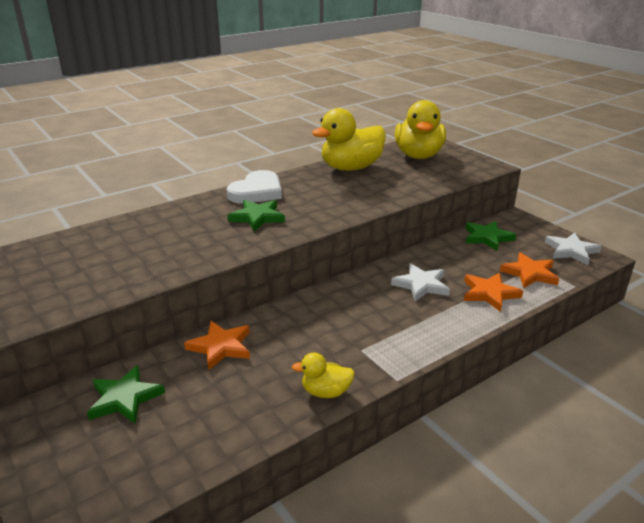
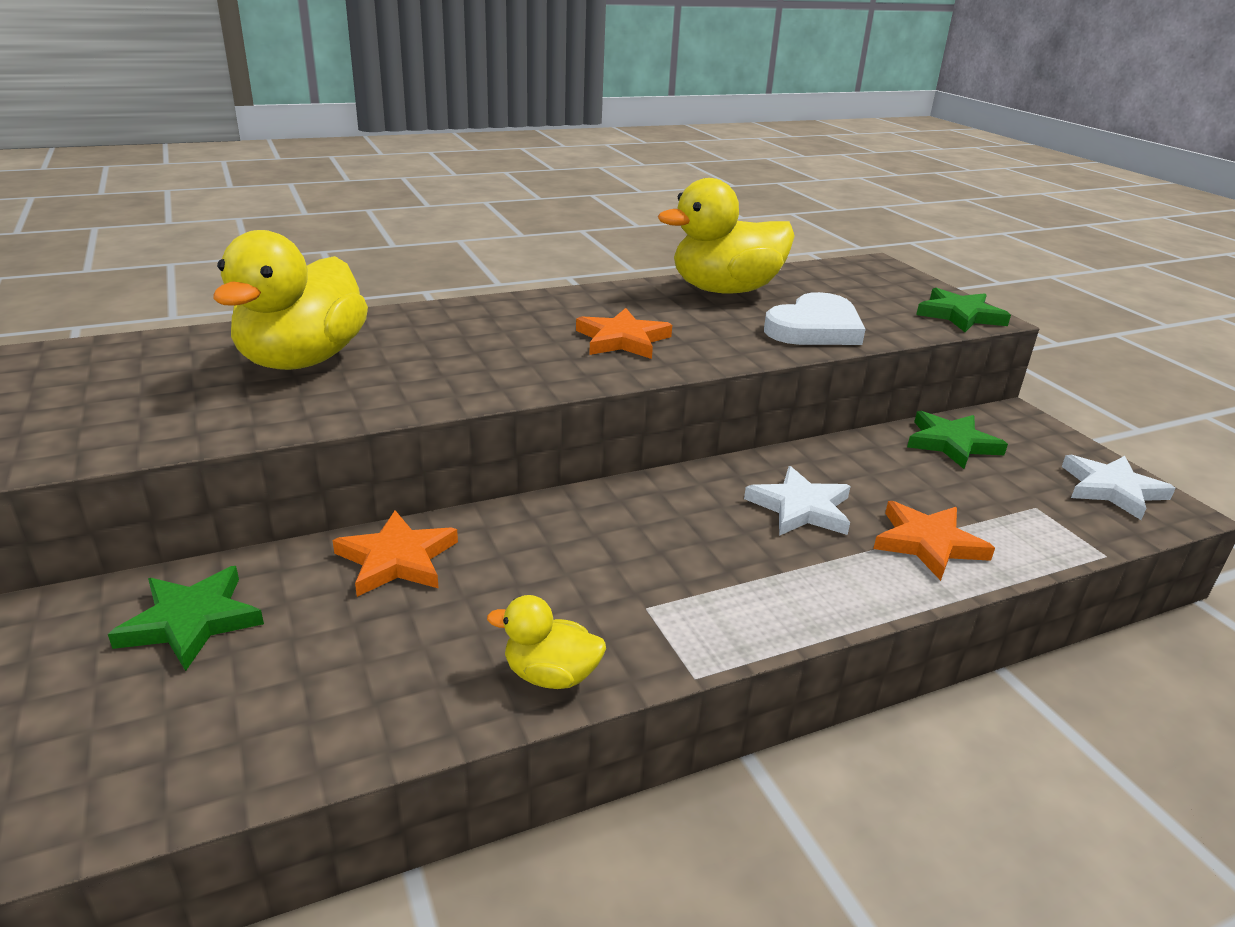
camera: 10 degrees right, 0 degrees up
(257, 191) = (546, 307): white heart -> white heart (815, 328)
(257, 217) = (528, 346): green star -> green star (960, 315)
(418, 155) = (853, 285): yellow duck -> yellow duck (302, 360)
(530, 273) = (1018, 518): orange star -> orange star (622, 339)

